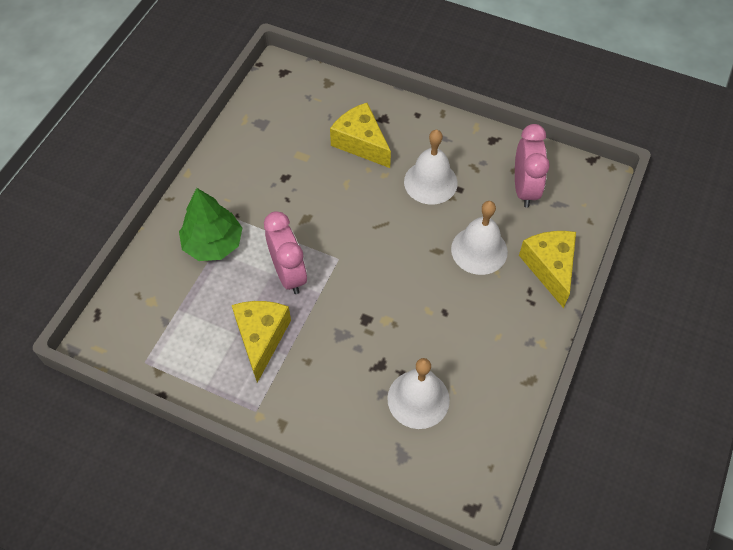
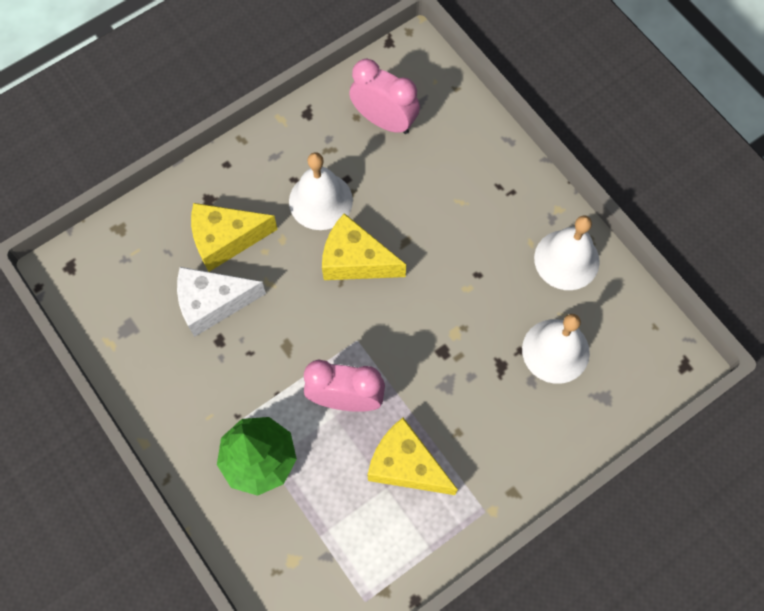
camera: 60 degrees left, 10 degrees up
(309, 160) = (213, 303): none -> white cheese
(479, 250) = (428, 203): white bell -> white bell (566, 259)
(550, 268) = (485, 154): yellow cheese -> yellow cheese (355, 260)

